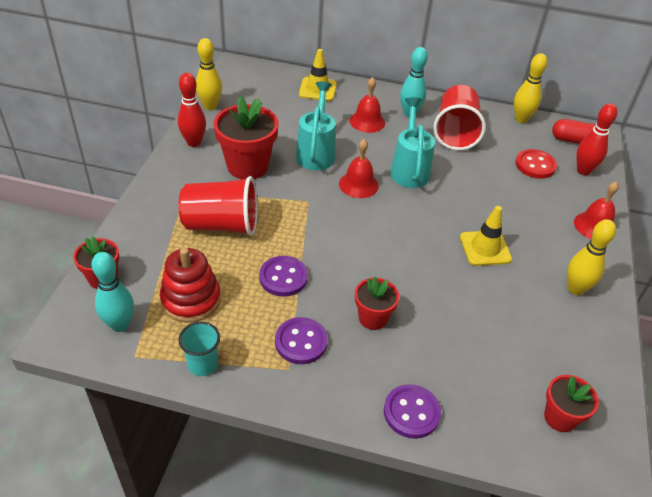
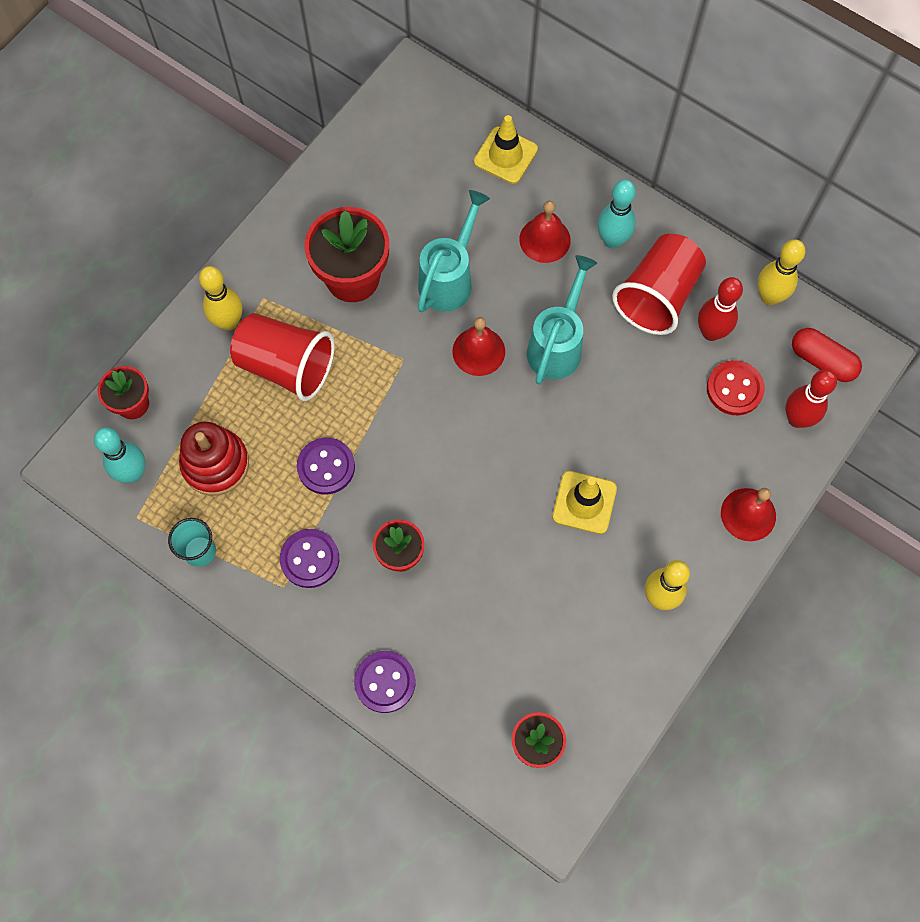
camera: 25 degrees right, 25 degrees up
(194, 142) = (301, 215): red bowling pin -> red bowling pin (711, 332)
(210, 106) = (346, 151): yellow bowling pin -> yellow bowling pin (228, 322)

